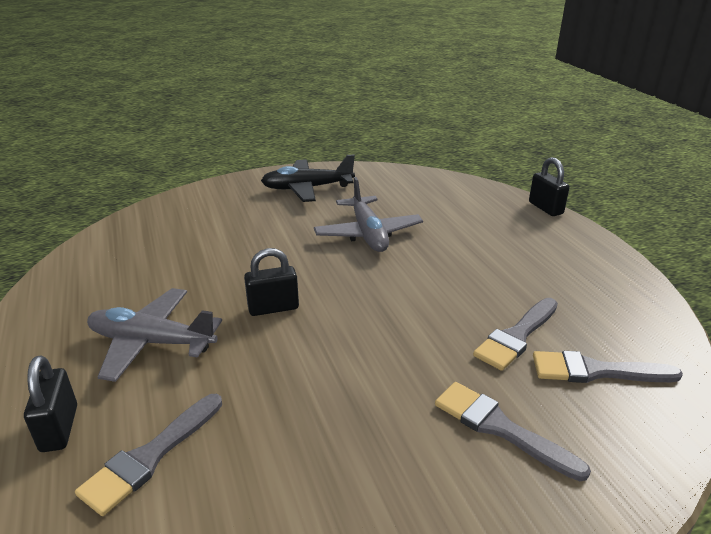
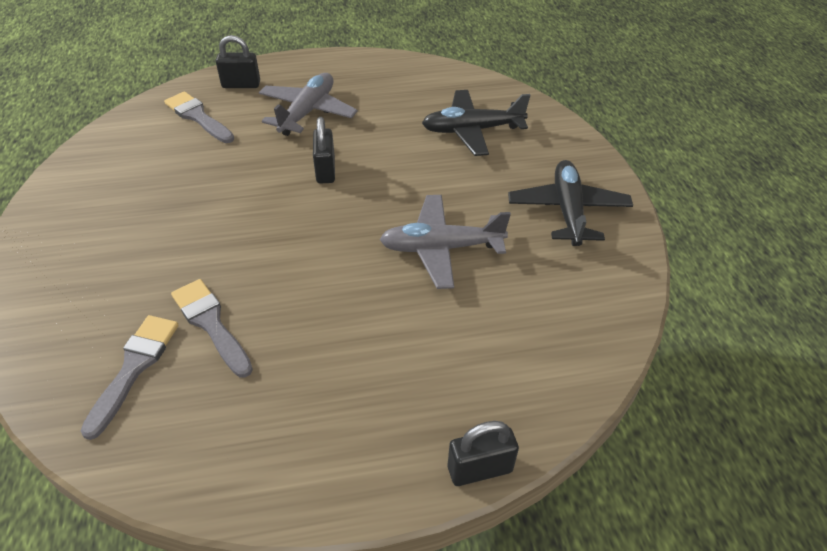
camera: 100 degrees right, 15 degrees up
(199, 231) = (472, 130): none -> black plane
(500, 428) = (117, 276): grey brush -> none

